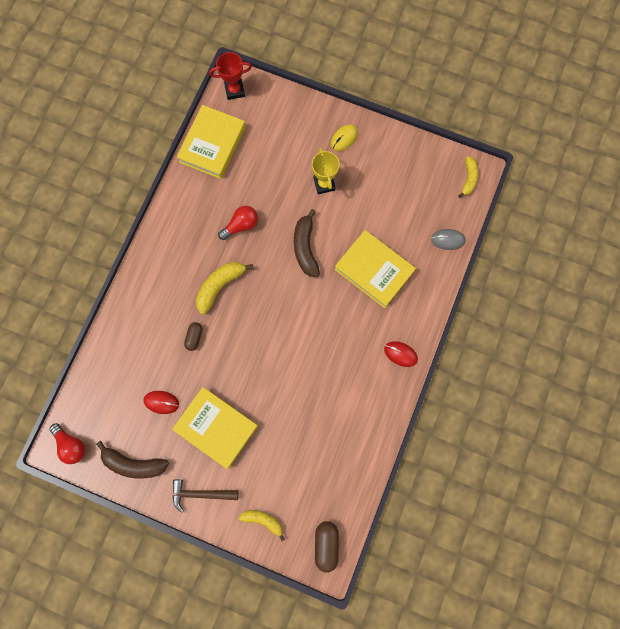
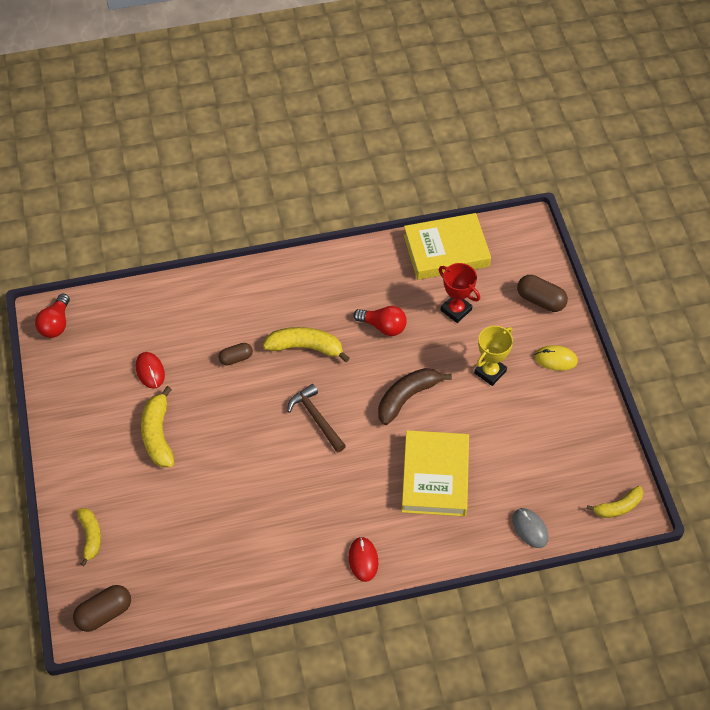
camera: 55 degrees right, 20 degrees down
(133, 463) = (73, 386): brown banana -> none
(200, 494) = (81, 462): brown hammer -> brown hammer (316, 418)
(216, 427) = (158, 434): yellow book -> yellow banana
(234, 90) = (519, 234): red trophy -> red trophy (456, 310)
(294, 115) = (540, 300): none -> brown capsule

